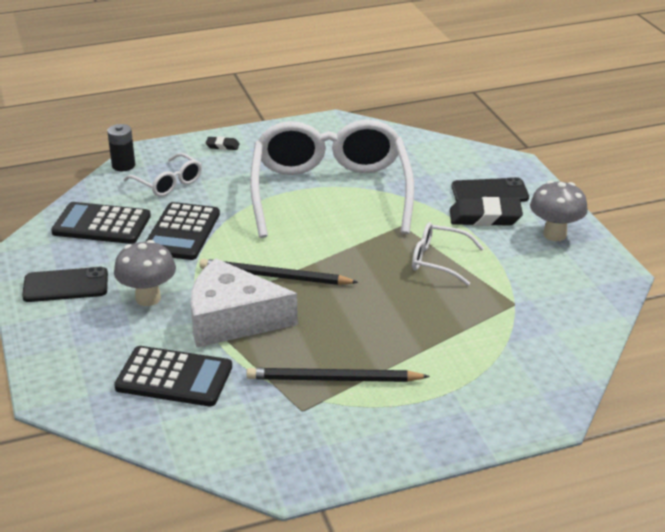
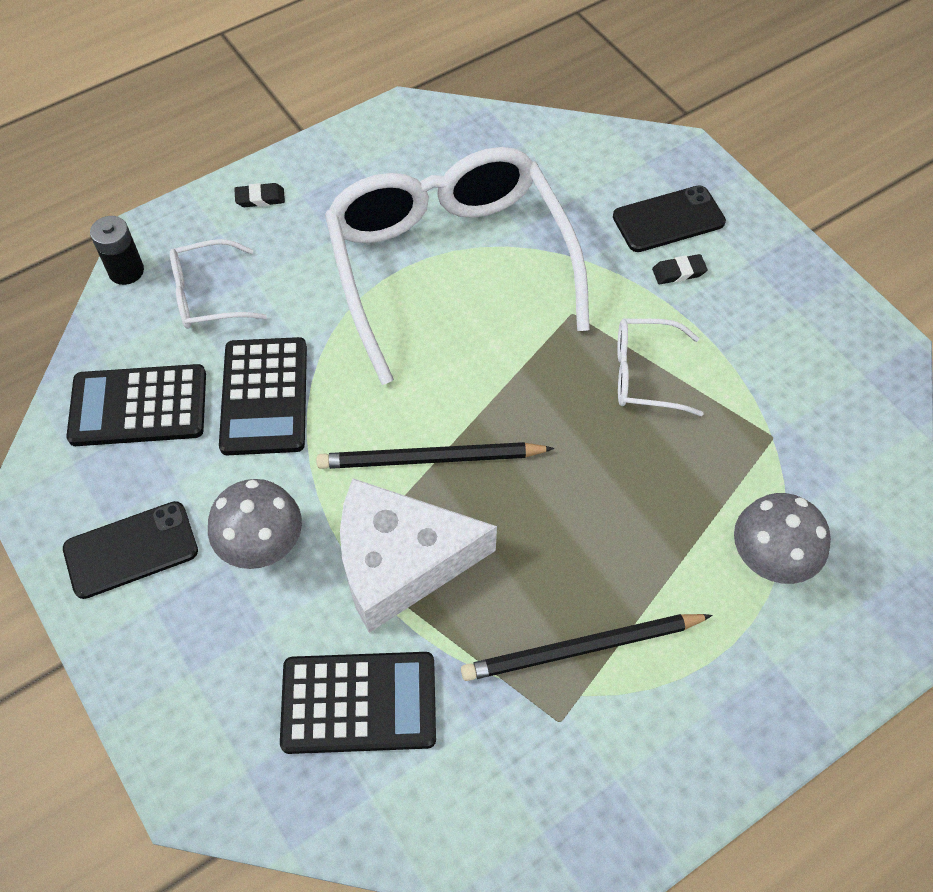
camera: 15 degrees left, 25 degrees up
(168, 183) = (207, 295): white glasses -> white glasses turned 135 degrees clockwise
(485, 217) = (678, 272): black eraser -> black eraser, size x0.51
(555, 234) = (781, 287): grey mushroom -> grey mushroom (768, 561)

